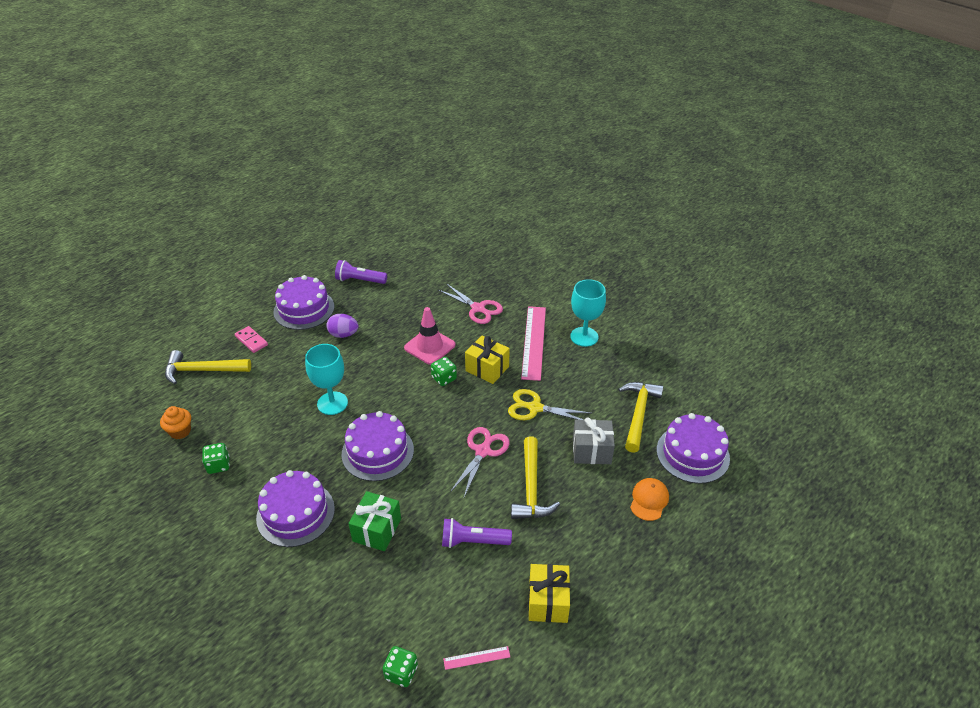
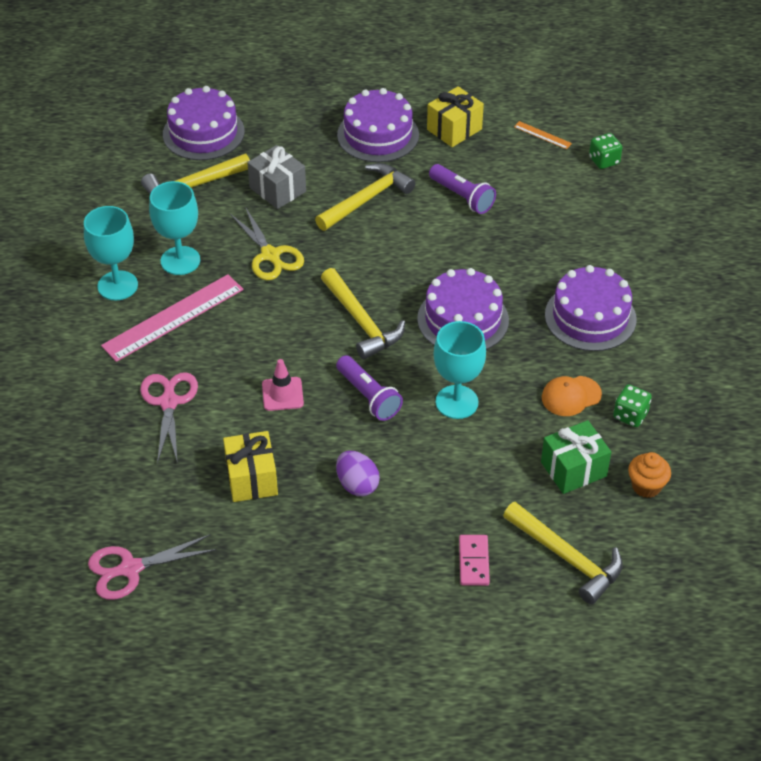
camera: 135 degrees left, 5 degrees up
(304, 309) = (365, 565): purple cake -> purple cake (378, 135)
(359, 280) = (248, 560): purple flashlight -> purple flashlight (369, 396)
(377, 530) = (531, 256): green gift -> green gift (573, 469)
(429, 346) = (282, 394): pink traffic cone -> pink traffic cone, size x0.67
(435, 408) = (361, 322): none -> yellow hammer
(444, 378) = (314, 346): green dice -> none
(476, 658) = (542, 135): pink ruler -> orange ruler
(483, 451) = (367, 253): pink scissors -> pink scissors (129, 569)
(487, 368) = (259, 324): yellow gift -> yellow gift (251, 478)
(576, 370) = (180, 261): none -> turquoise goblet
(649, 500) = (290, 131): orange cap -> orange cap (571, 396)

